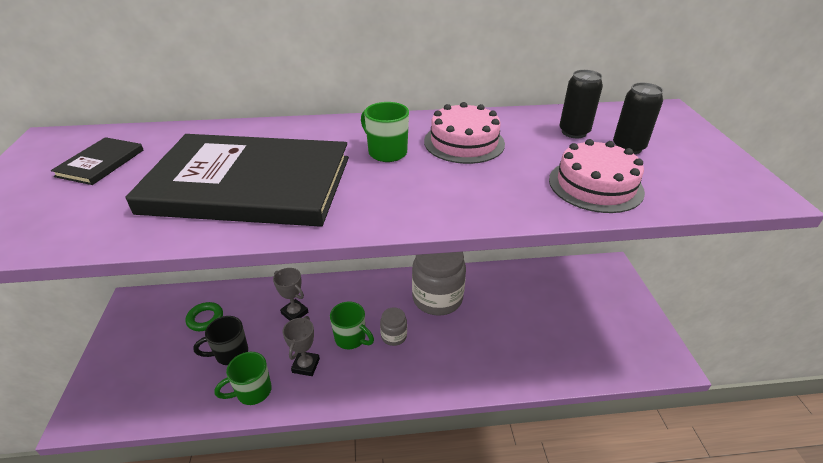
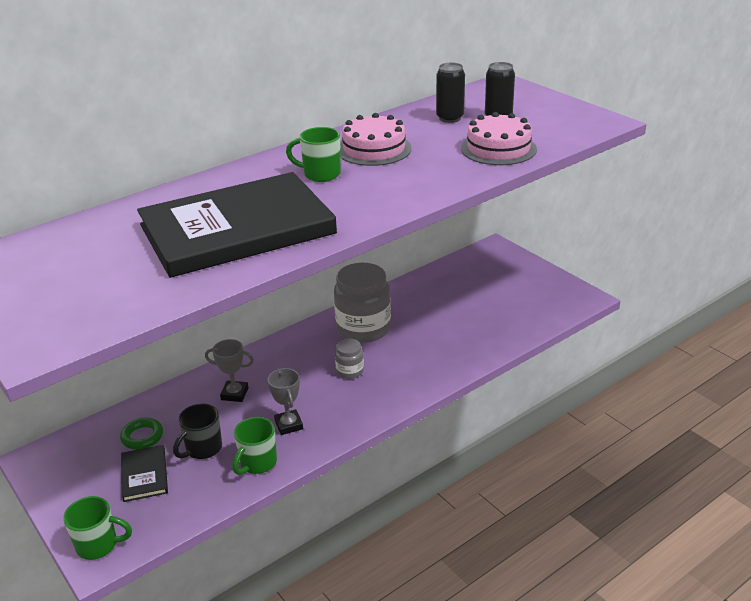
camera: 30 degrees left, 5 degrees down
(100, 163) = (68, 260): black book -> black book (144, 475)
(351, 339) = (312, 389): green mug -> green mug (98, 545)

